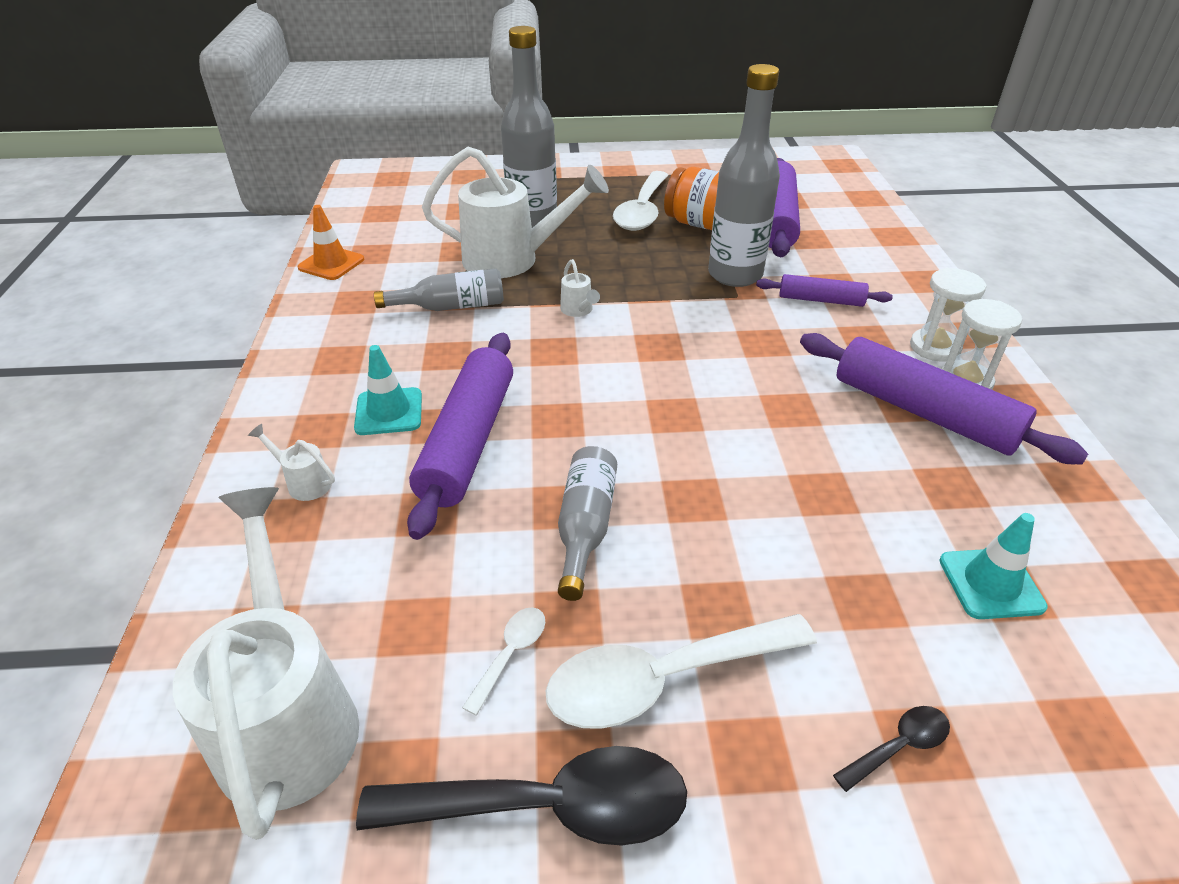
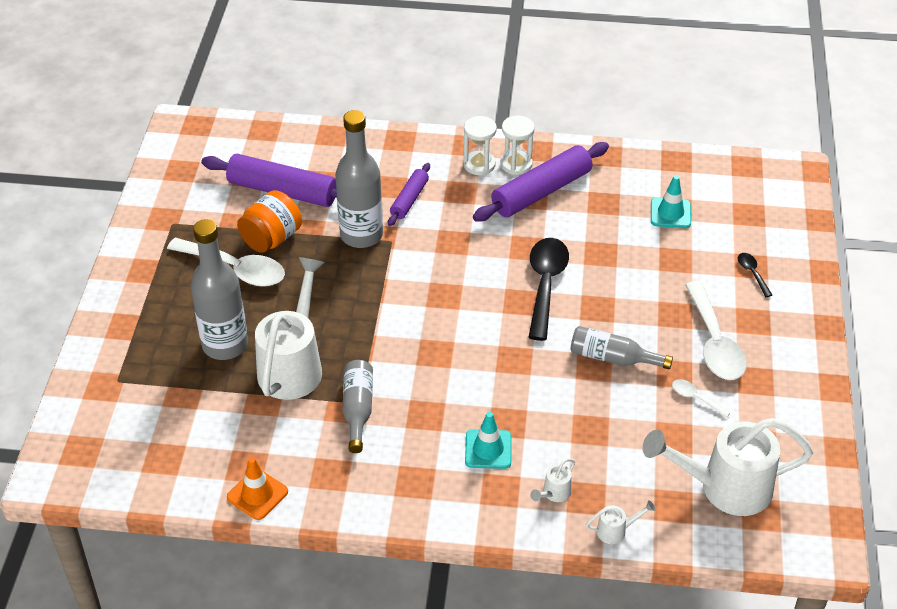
camera: 80 degrees left, 5 degrees up
(468, 441) = (528, 406): purple rolling pin -> none
(548, 806) = (774, 391): black spoon -> black spoon (545, 284)
(578, 310) = (386, 332): white watering can -> white watering can (616, 531)

